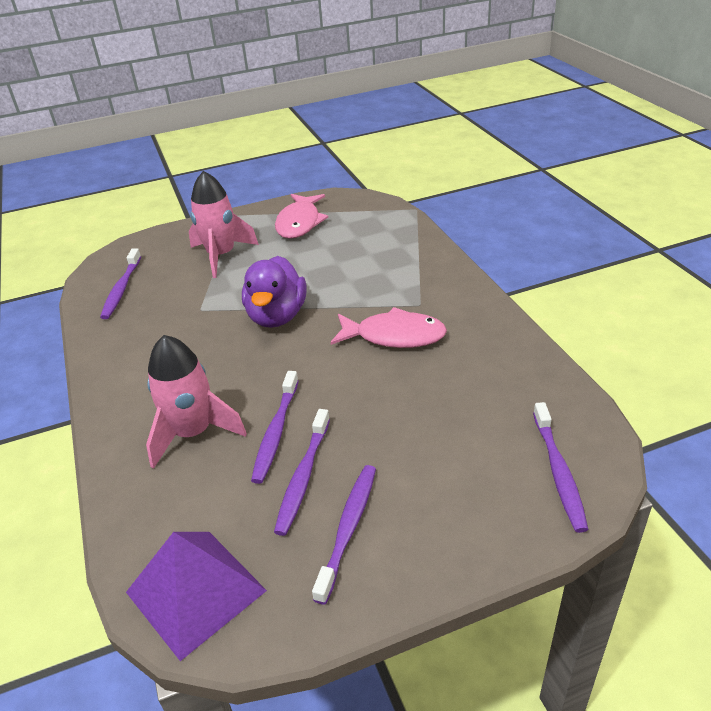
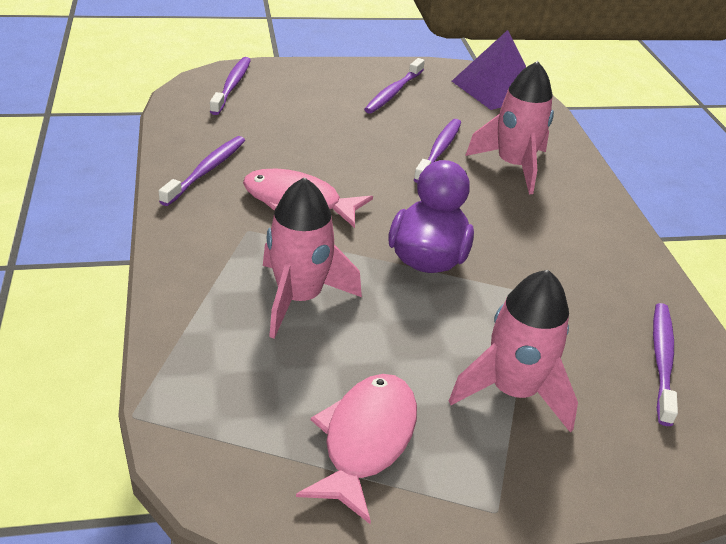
camera: 175 degrees left, 0 degrees up
(303, 476) = (420, 121): purple toothbrush -> purple toothbrush (206, 171)
(360, 271) = (299, 298): none -> pink rocket

